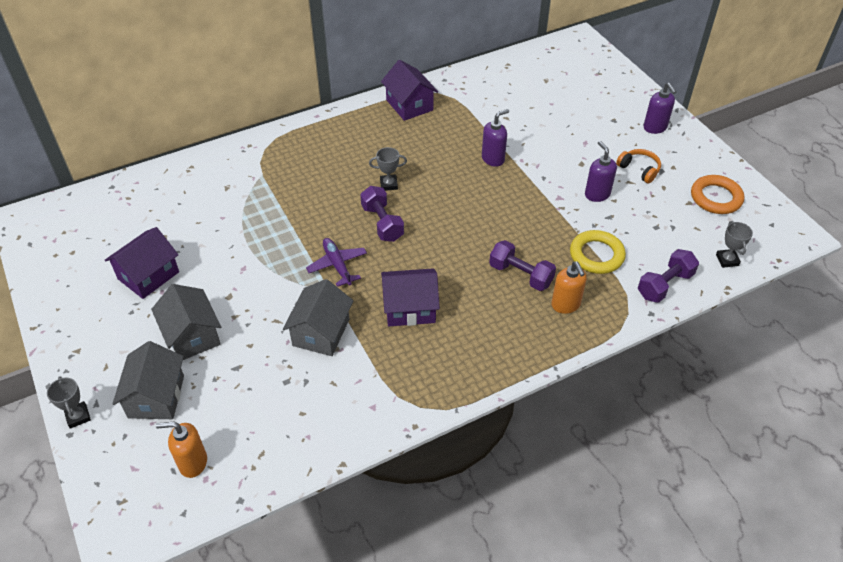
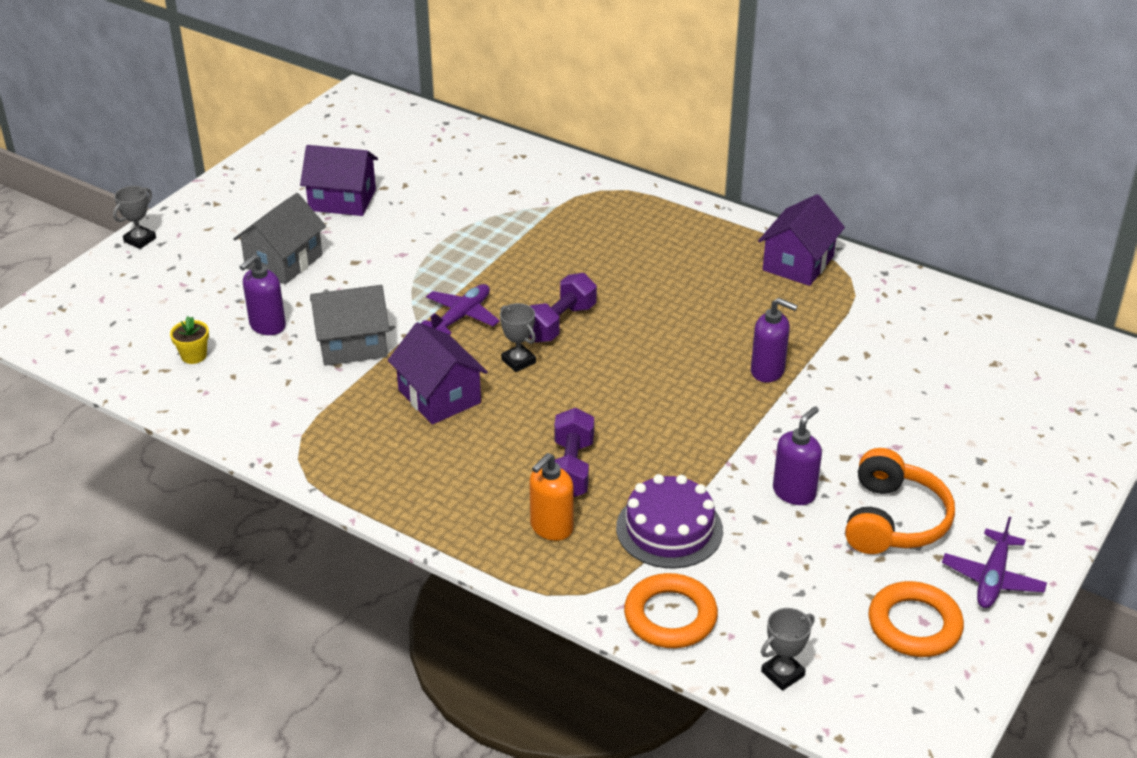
camera: 60 degrees right, 10 degrees down
(156, 396) = (192, 274): grey house -> none
(193, 463) = (128, 331): orange soap dispenser -> none
(259, 429) = (194, 356): none -> yellow flower pot
(388, 184) = (631, 303): grey trophy -> grey trophy (518, 361)
(596, 255) = (669, 529): yellow ring -> purple cake
(639, 169) = (893, 520): orange headphones -> orange headphones, size x1.63
(655, 128) = (1012, 510): purple soap dispenser -> purple soap dispenser (267, 326)
(664, 285) = (670, 616): purple dumbbell -> orange ring
(698, 157) = (992, 578): none -> purple plane

